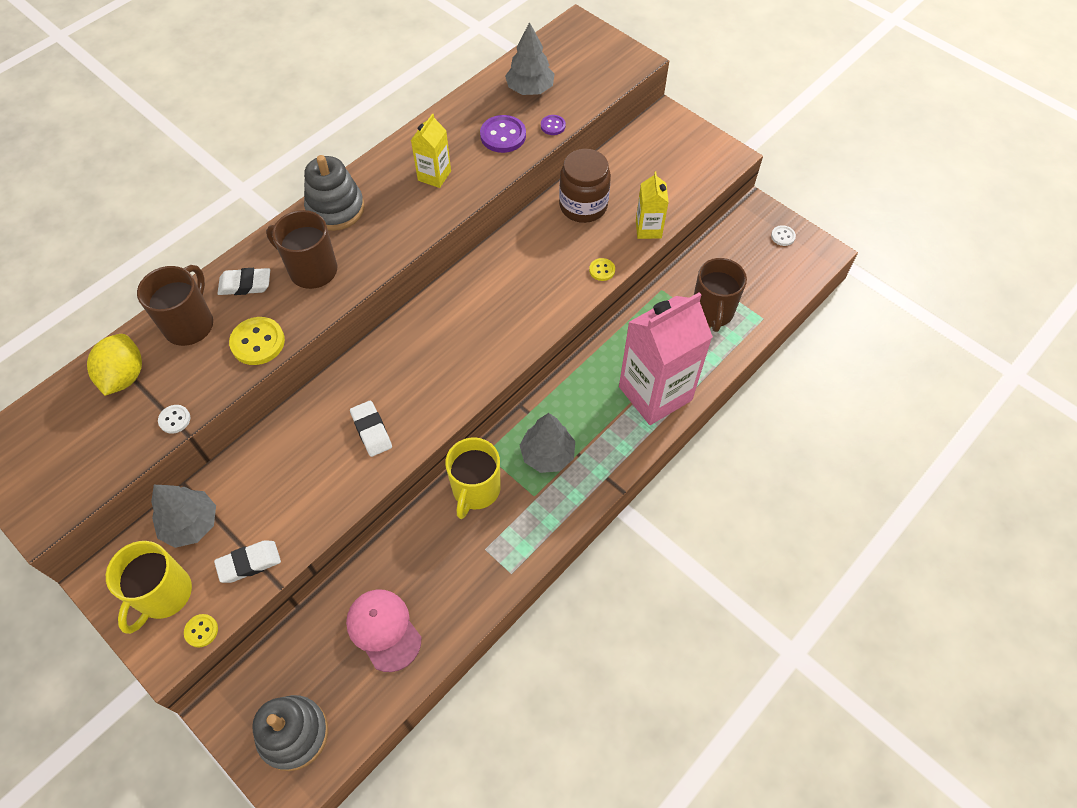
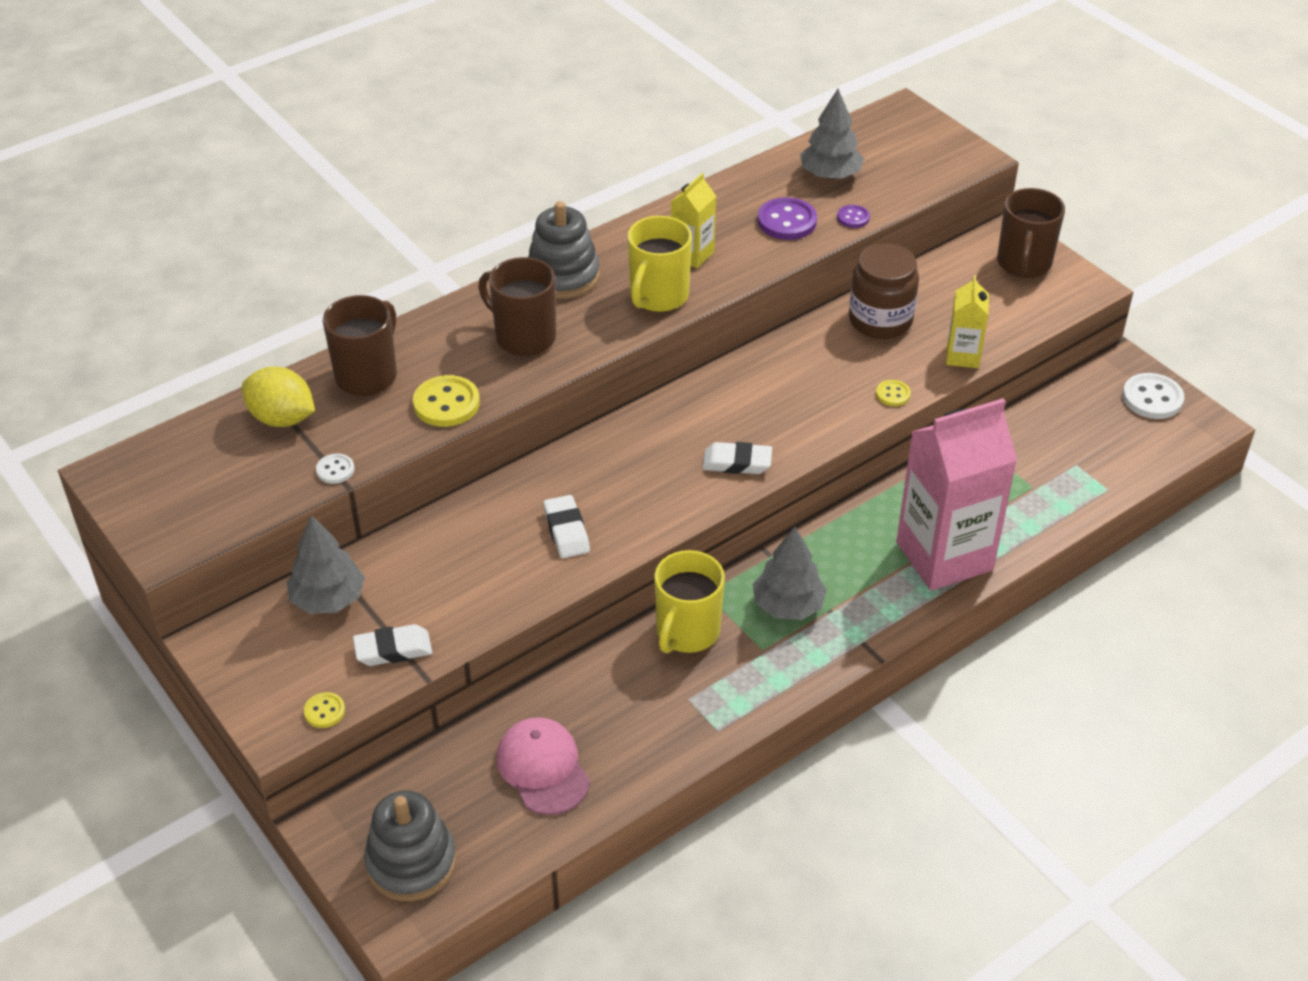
camera: 10 degrees right, 15 degrees down
(124, 376) = (282, 418): yellow lemon -> yellow lemon turned 75 degrees counterclockwise
(163, 595) = (284, 667): yellow mug -> yellow mug (658, 296)
(245, 284) = (440, 342): white eraser -> white eraser (737, 463)
(712, 312) = (1038, 473): brown mug -> brown mug (1023, 264)
(783, 236) = (1152, 398): white button -> white button, size x1.82

